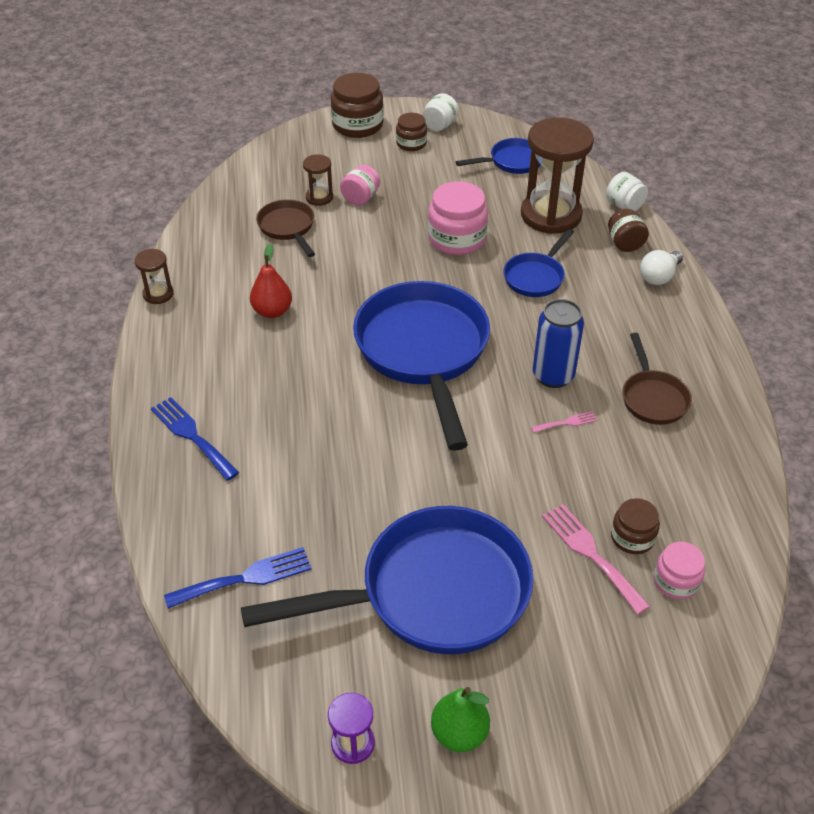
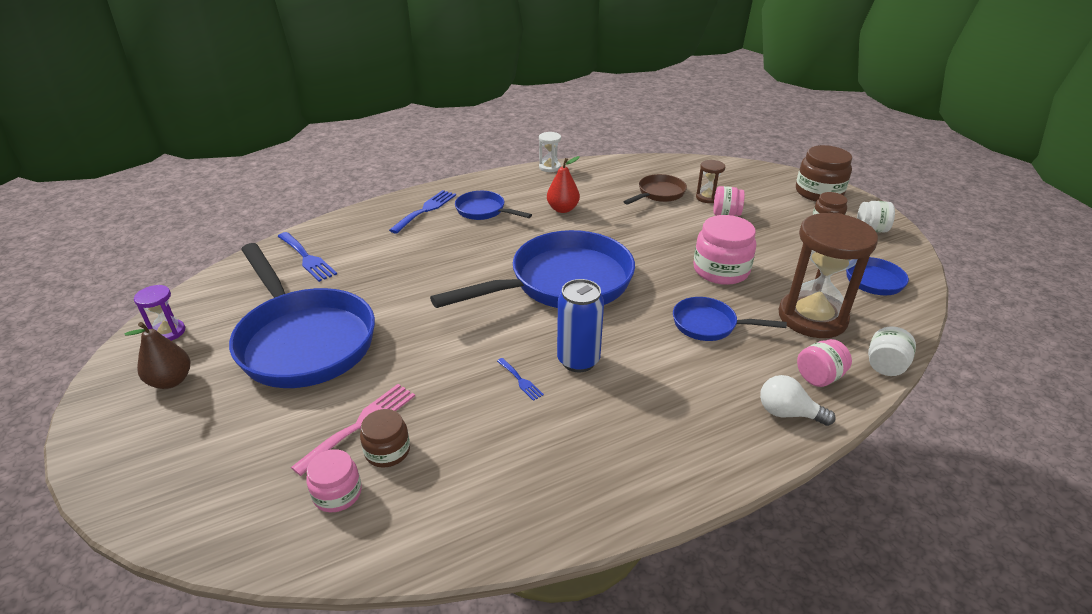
camera: 70 degrees right, 10 degrees down
(158, 294) = (549, 167): brown hourglass -> white hourglass
(232, 380) = (484, 211): none -> blue pan
(459, 733) = (171, 381): green pear -> brown pear
(567, 422) = (520, 380): pink fork -> blue fork
(625, 243) = (819, 377): brown jar -> pink jar
(652, 398) = (587, 437): brown pan -> none

